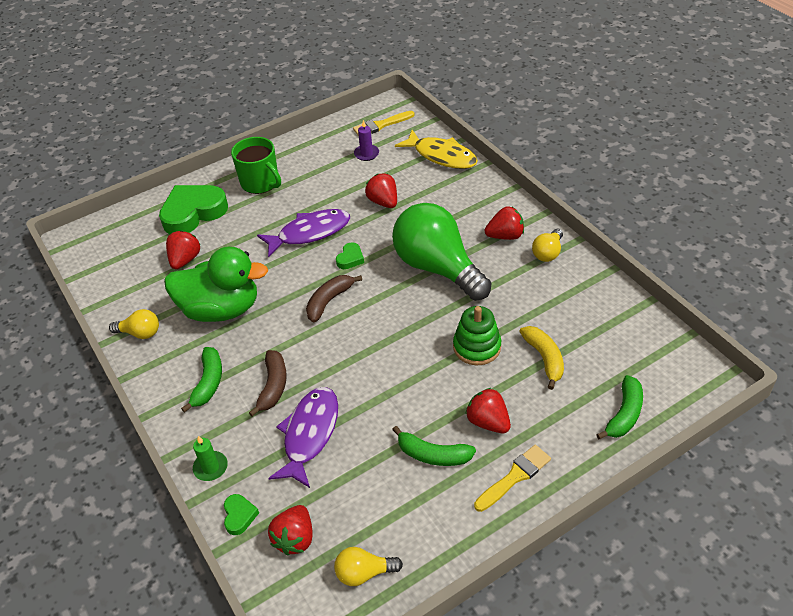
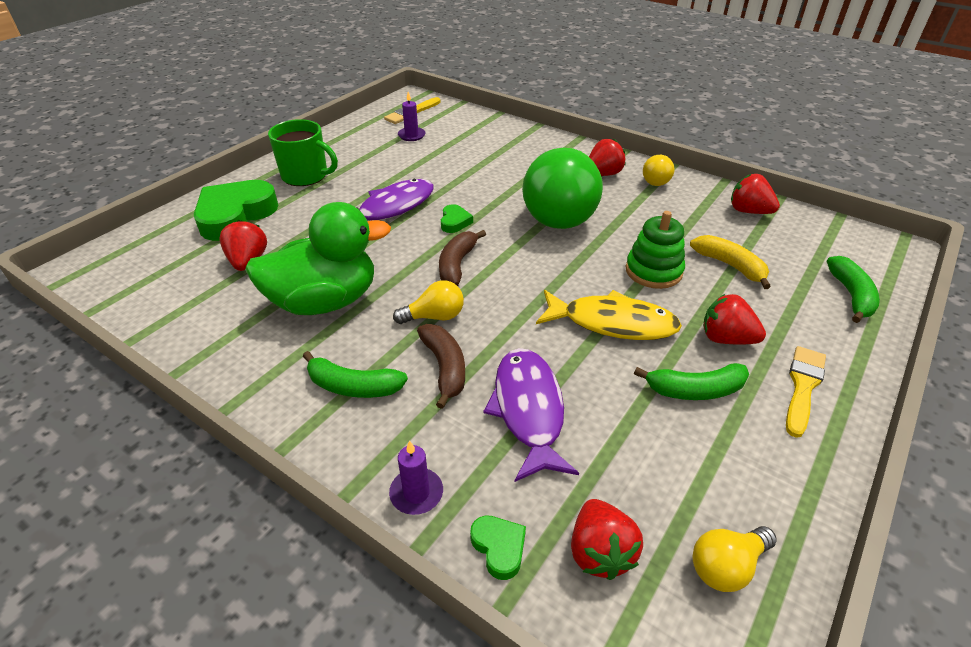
camera: 25 degrees left, 5 degrees down
(140, 333) = (222, 352): yellow light bulb -> yellow light bulb (434, 316)
(208, 383) = (353, 386): green banana -> green banana turned 120 degrees clockwise
(210, 467) = (416, 493): green candle -> purple candle
(383, 202) = (457, 169): red strawberry -> red strawberry (748, 211)
(437, 268) = (556, 212): green light bulb -> green light bulb turned 120 degrees counterclockwise
(441, 156) = (490, 126): yellow fish -> yellow fish (612, 323)

